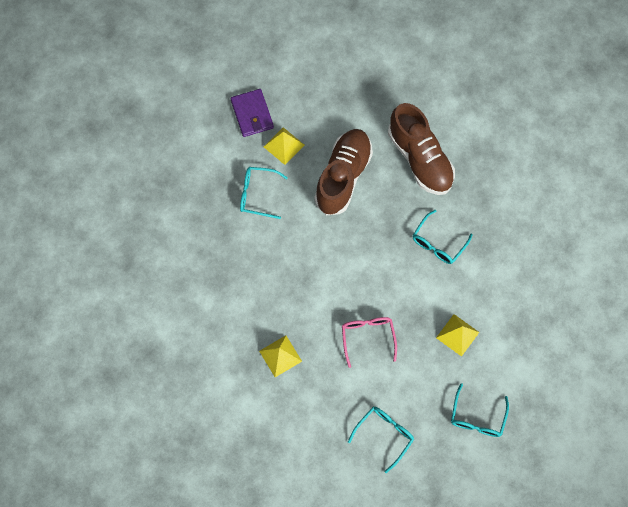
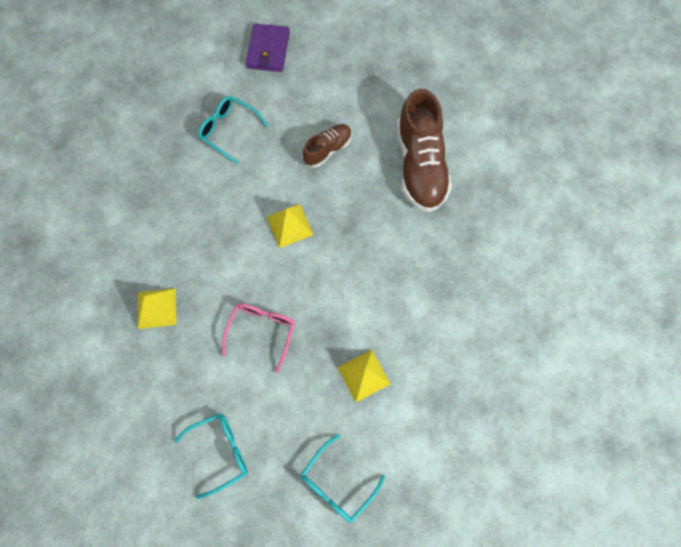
camera: 25 degrees right, 0 degrees up
(284, 146) = (283, 93): yellow pyramid -> yellow pyramid (289, 226)
(343, 177) = (328, 149): brown shoe -> brown shoe, size x0.53
(438, 243) = (394, 263): turquoise glasses -> none

